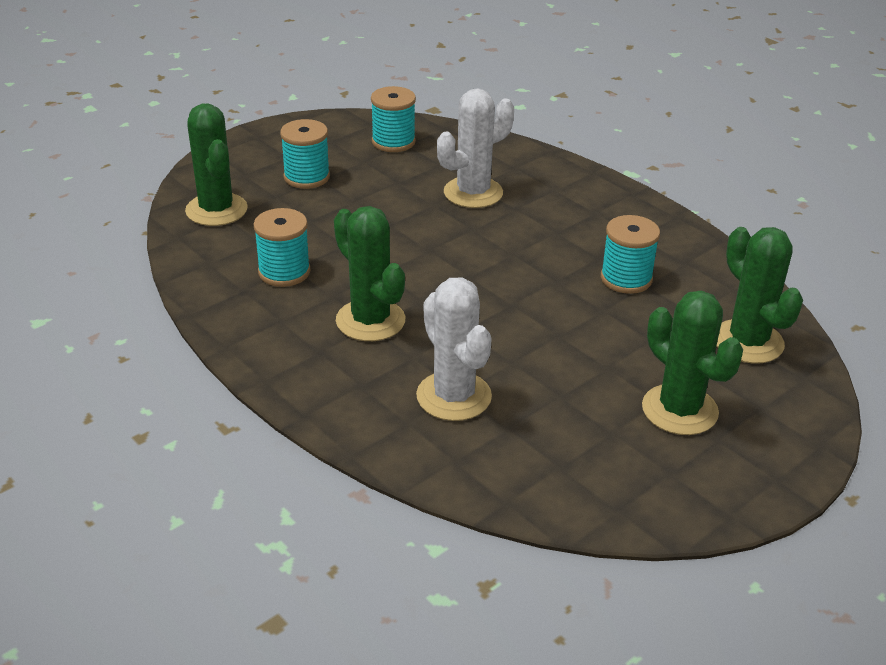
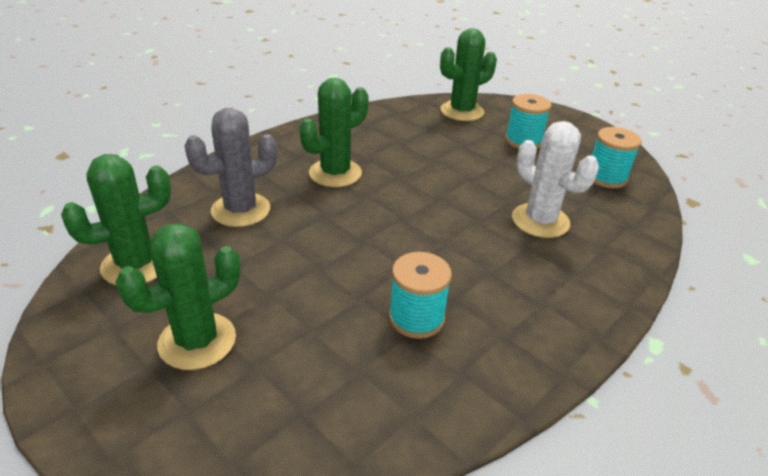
camera: 85 degrees right, 0 degrees up
(284, 272) = (391, 138): turquoise spool -> none
(454, 396) = (241, 210): white cactus -> grey cactus
(748, 342) = (305, 415): green cactus -> green cactus (136, 265)

